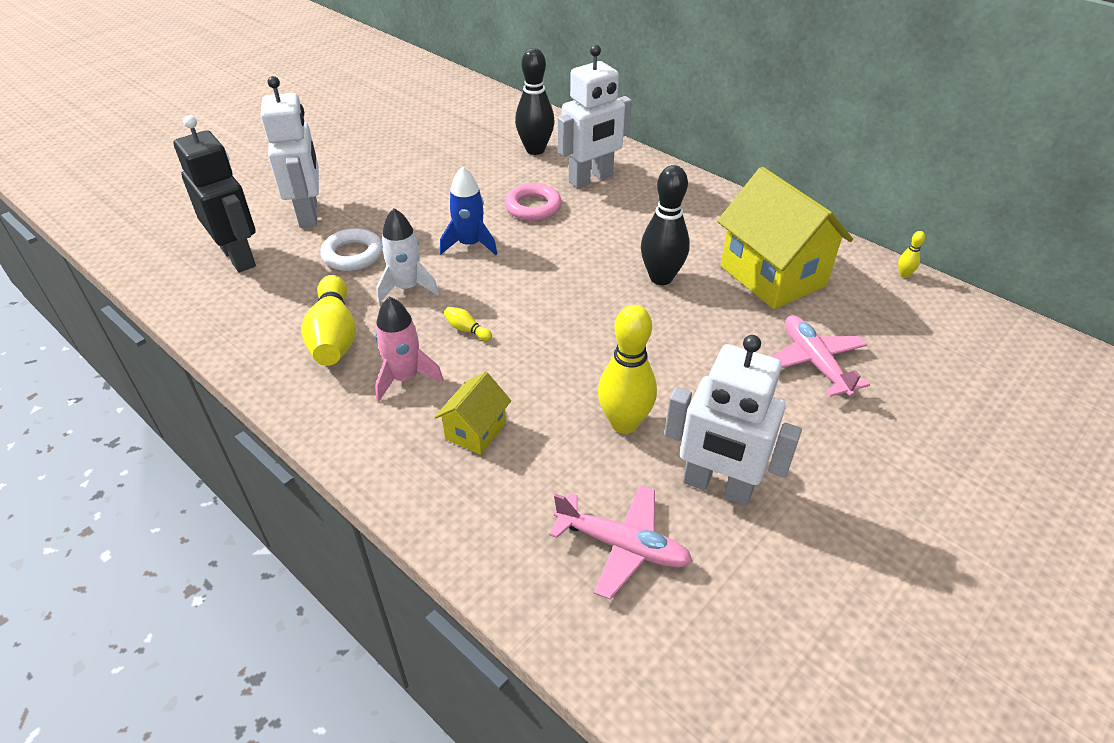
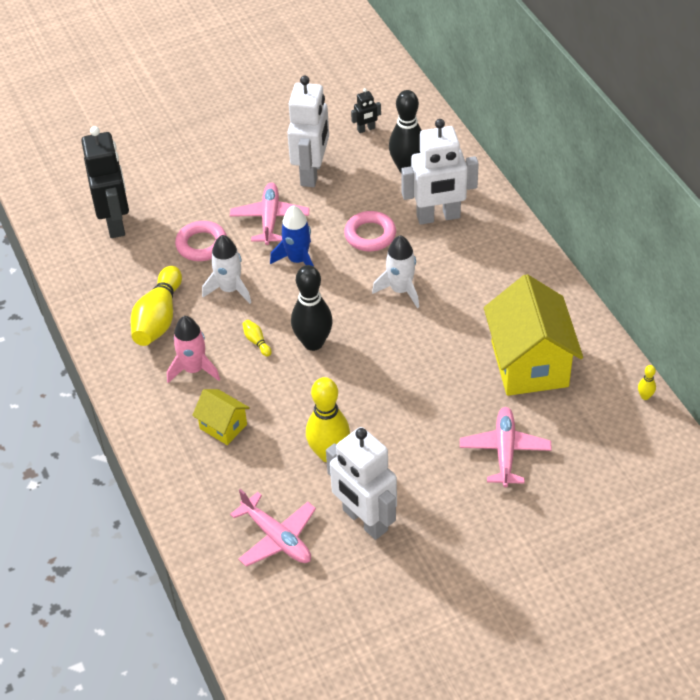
camera: 25 degrees right, 5 degrees up
(309, 214) = (184, 192): white robot -> white robot (312, 173)
(353, 255) = (201, 245): white ring -> pink ring
(418, 216) = (270, 219): none -> pink plane
(475, 130) = (366, 129): none -> black robot
(475, 431) = (223, 426): yellow house -> yellow house turned 75 degrees clockwise
(596, 245) = (400, 290): none -> white rocket
(661, 278) = (434, 338): black bowling pin -> black bowling pin (313, 343)

